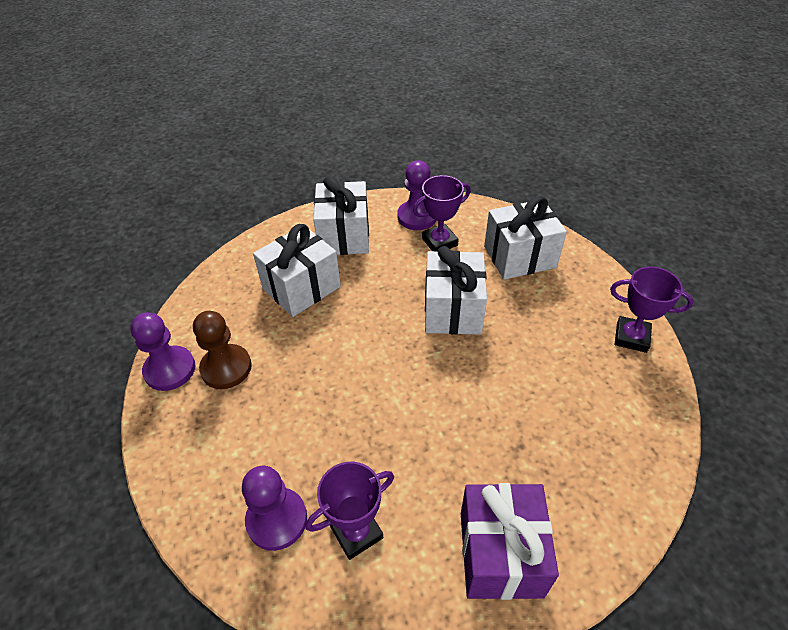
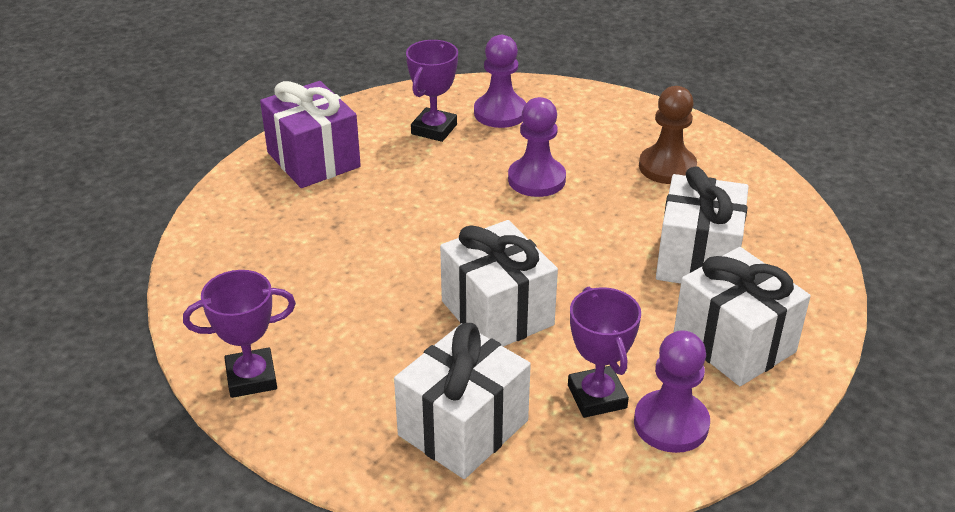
camera: 145 degrees right, 10 degrees down
(170, 369) = (714, 146): purple pawn -> purple pawn (536, 179)
(439, 242) = (597, 397): purple trophy -> purple trophy turned 45 degrees counterclockwise

